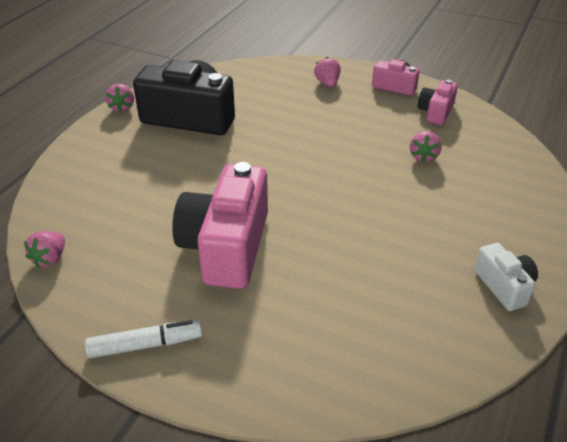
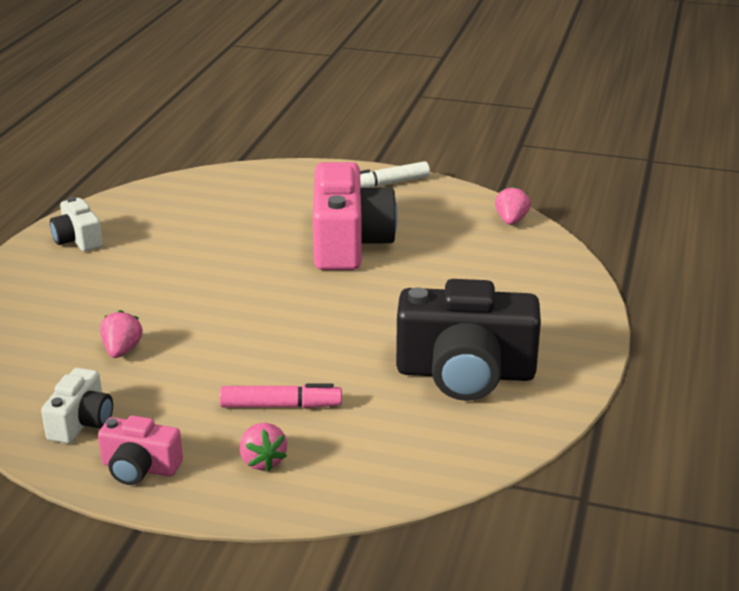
camera: 170 degrees right, 10 degrees down
(122, 107) = (579, 378): pink strawberry -> none
(313, 109) = (281, 406): none -> pink marker
(436, 112) = (81, 422): pink camera -> white camera

